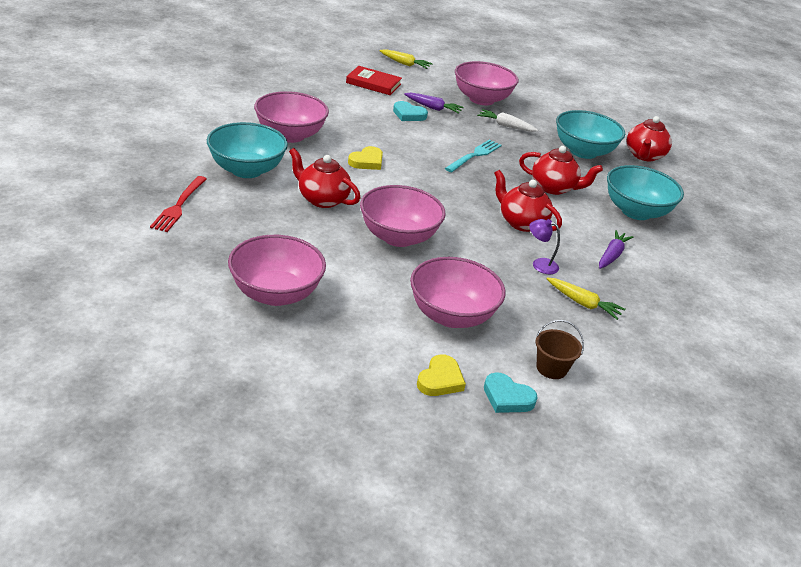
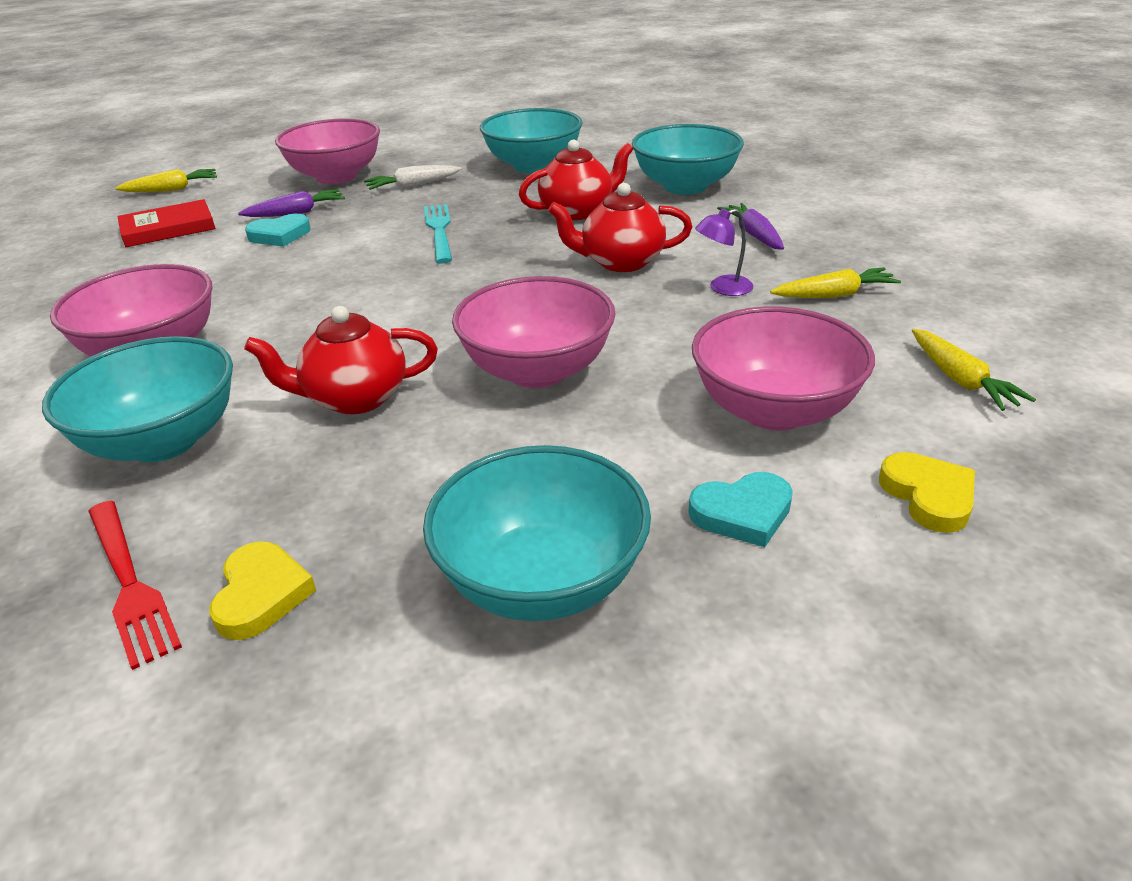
camera: 40 degrees left, 0 degrees up
(275, 294) = (542, 580): pink bowl -> turquoise bowl
(367, 161) = (326, 314): yellow heart -> yellow heart (261, 595)
(507, 397) = (1009, 449): turquoise heart -> turquoise heart (742, 513)
(551, 368) = (960, 380): brown bucket -> yellow carrot
(644, 156) = (589, 140): red teapot -> none

